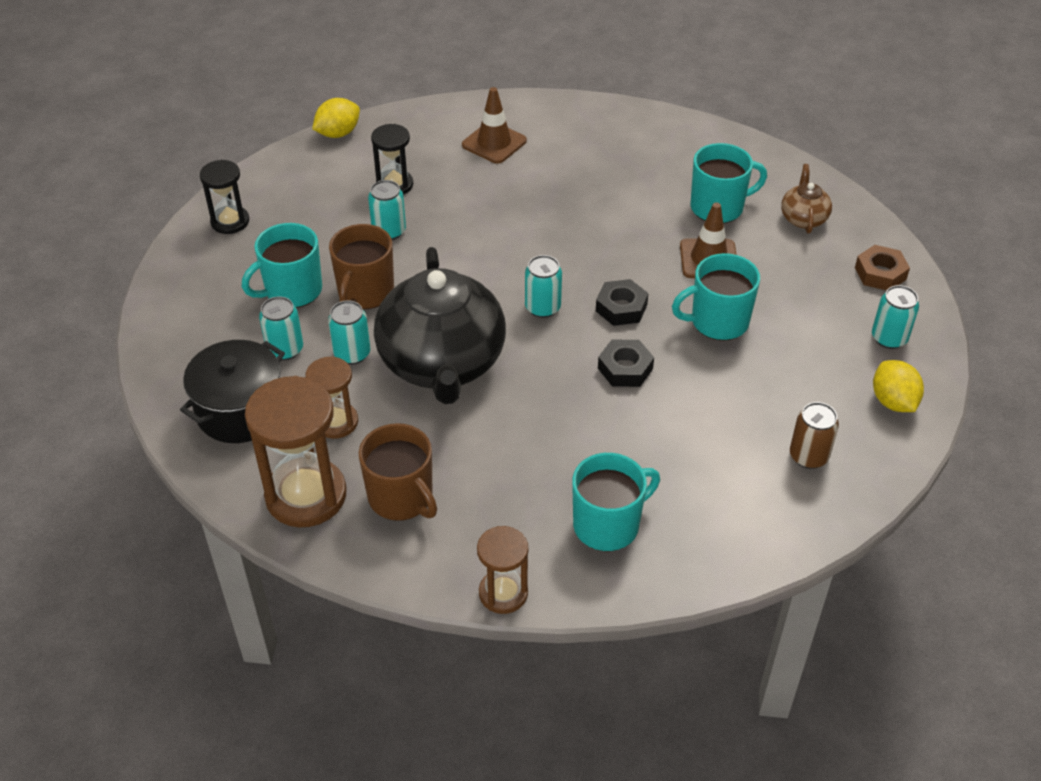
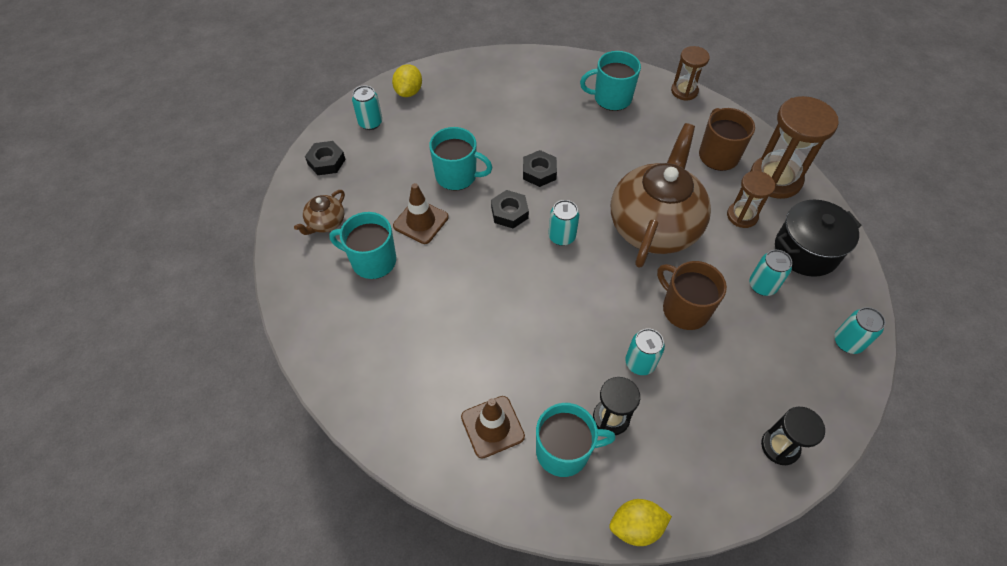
camera: 150 degrees left, 10 degrees up
(292, 290) = (742, 338): turquoise mug -> turquoise mug (564, 451)
(352, 354) = (714, 260): turquoise can -> turquoise can (847, 342)
(365, 292) = (684, 309): brown mug -> brown mug turned 90 degrees counterclockwise
(442, 363) = (654, 226): black teapot -> brown teapot
(808, 456) = (481, 86): brown can -> none
(880, 273) = (326, 161): brown nut -> black nut

